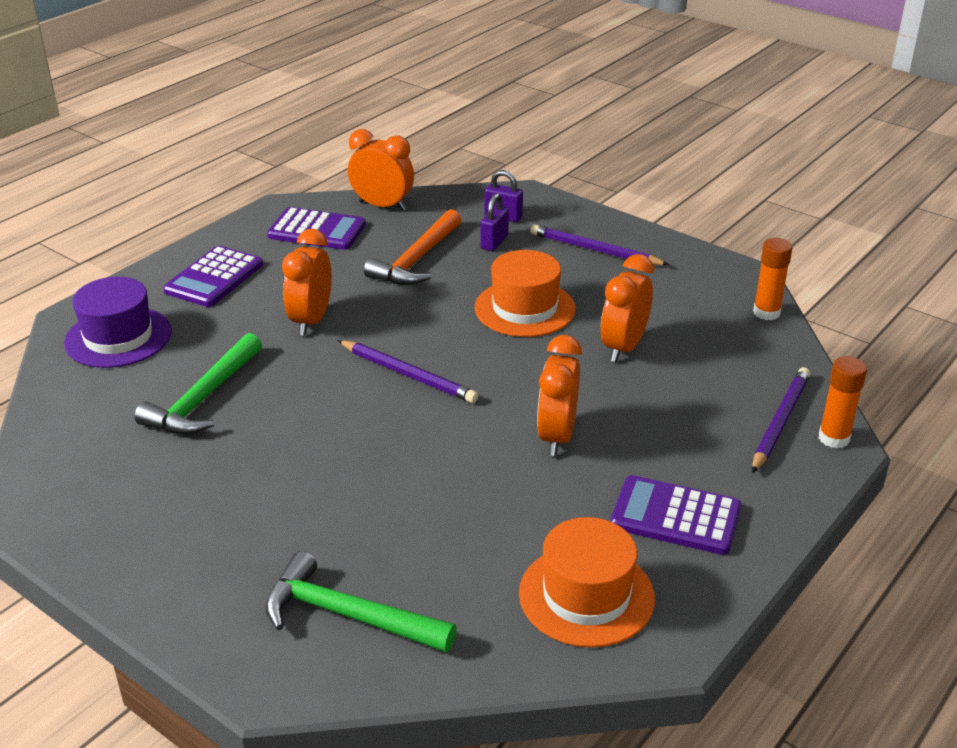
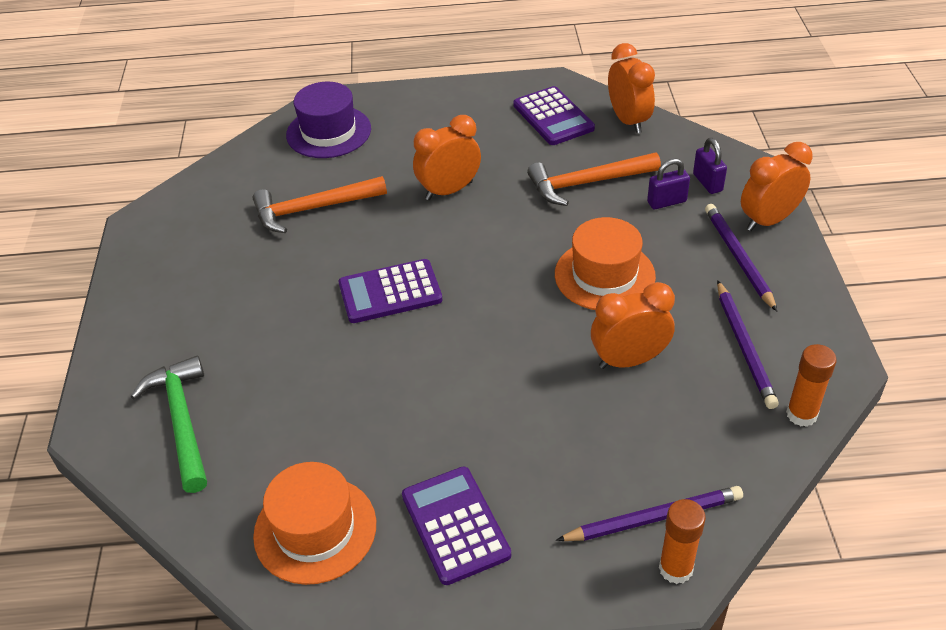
camera: 50 degrees right, 10 degrees up
(203, 398) = (313, 209): green hammer -> orange hammer
(214, 278) = (438, 119): purple calculator -> purple calculator (390, 292)
(407, 374) = (448, 275): purple pencil -> purple pencil (744, 346)
(556, 436) = (472, 397): orange clock -> orange clock (768, 220)

